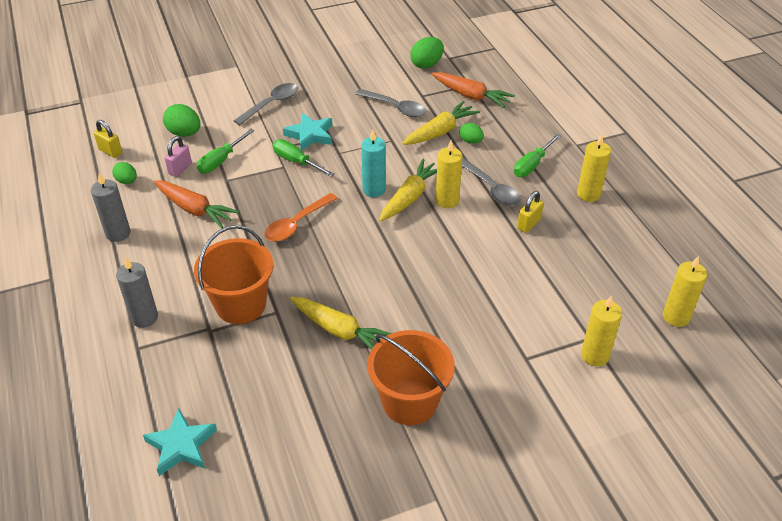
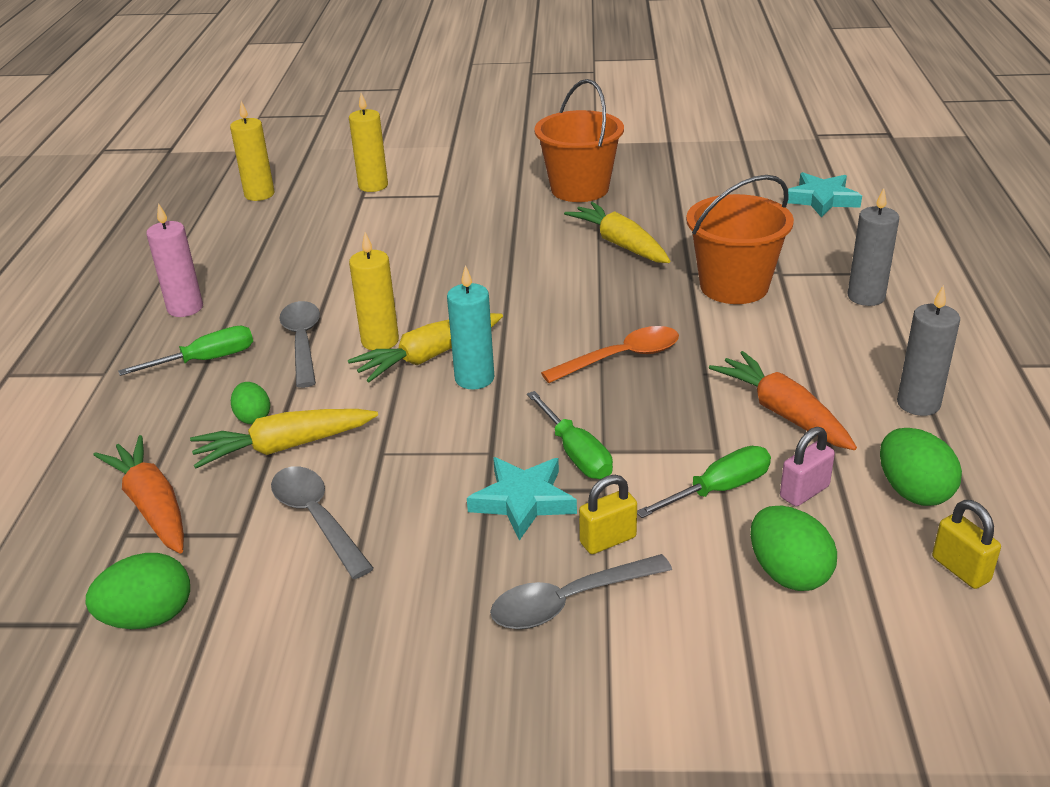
camera: 155 degrees left, 10 degrees down
(127, 181) = (913, 491): green egg -> green egg, size x1.58
(528, 224) = (304, 293): yellow padlock -> yellow padlock (608, 540)
(588, 194) = (185, 308): yellow candle -> pink candle

